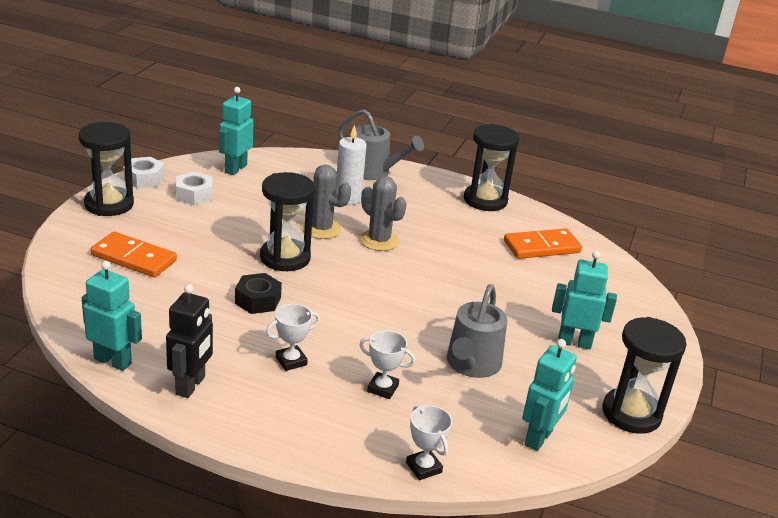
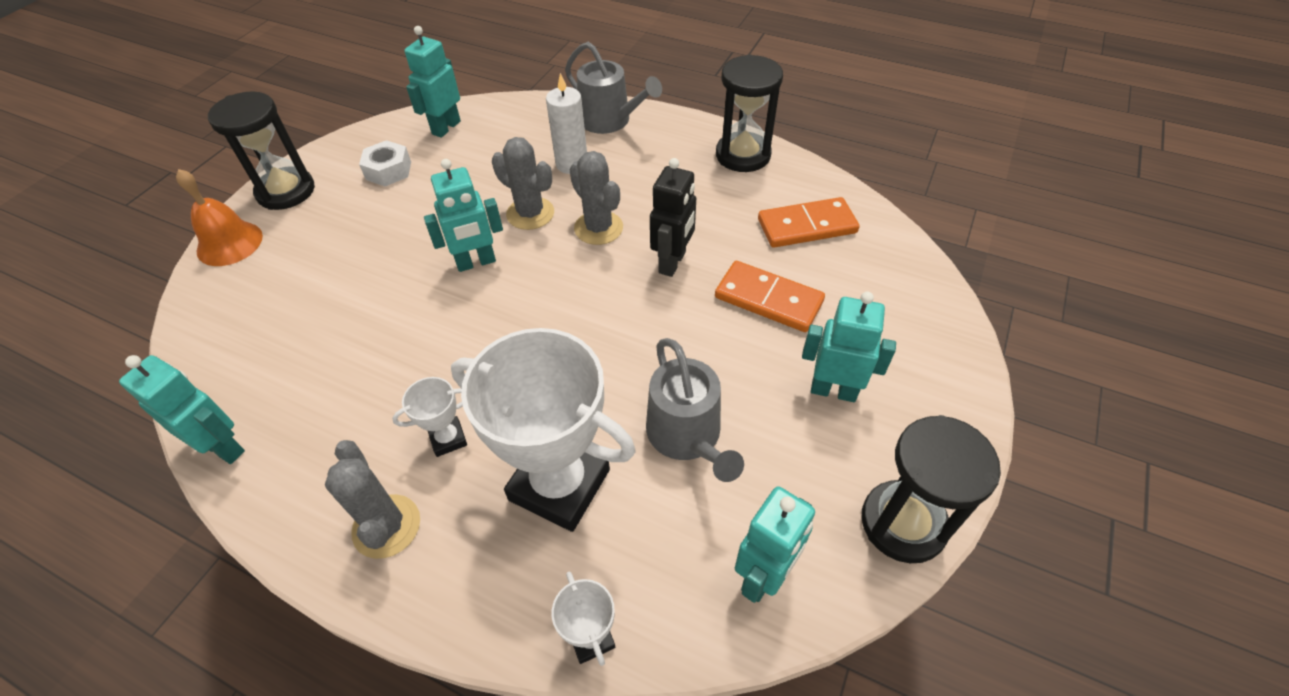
camera: 10 degrees right, 20 degrees up
(72, 236) = (229, 243): none -> orange bell
(134, 258) = (293, 273): orange domino -> orange domino (768, 299)
(144, 179) = (336, 150): white nut -> none
(191, 386) = (310, 487): black robot -> black robot (673, 262)
(257, 408) = (386, 526): none -> grey cactus
(258, 300) = (427, 335): black nut -> none
(285, 258) = (476, 262): black hourglass -> turquoise robot
(382, 388) = (559, 485): white trophy -> white trophy, size x2.28
(472, 364) = (687, 436): grey watering can -> grey watering can turned 45 degrees counterclockwise

